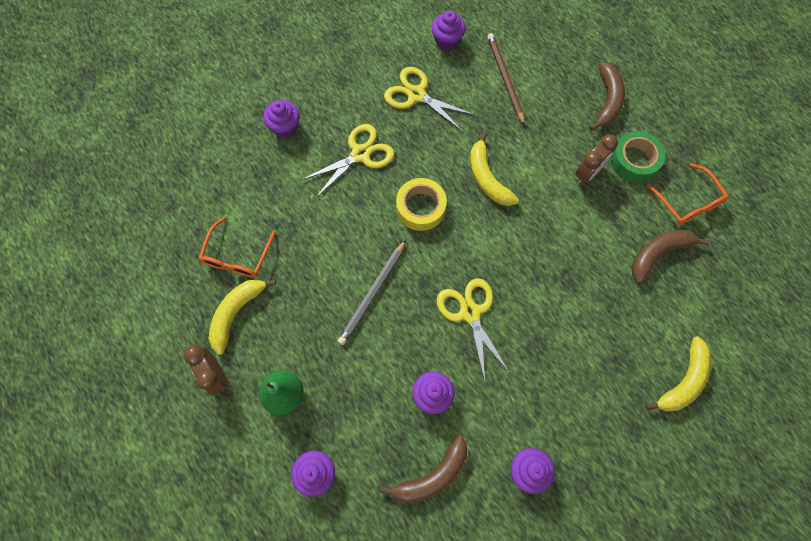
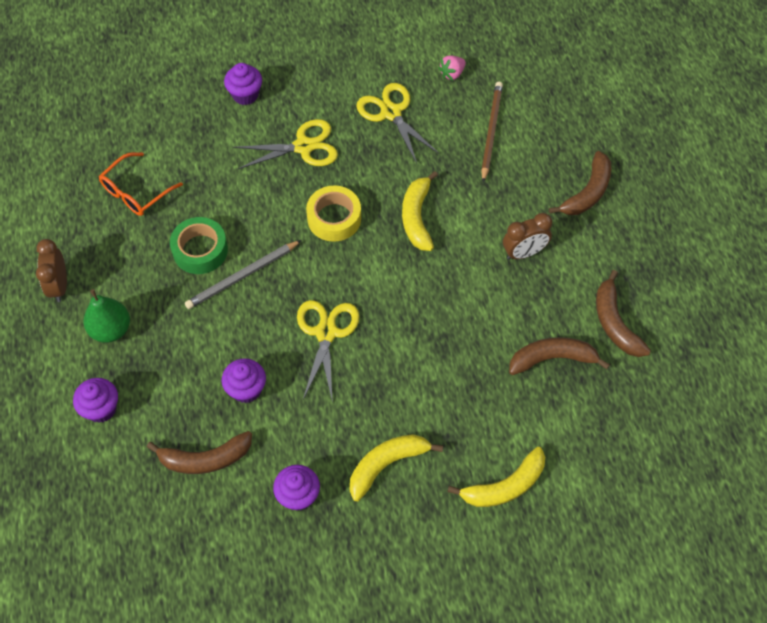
camera: 25 degrees right, 10 degrees down
(236, 313) = (107, 241): yellow banana -> yellow banana (387, 464)
(447, 41) = (452, 74): purple cupcake -> pink strawberry
(634, 161) = (581, 261): green tape -> green tape (200, 250)
(687, 202) = (614, 323): orange glasses -> brown banana

